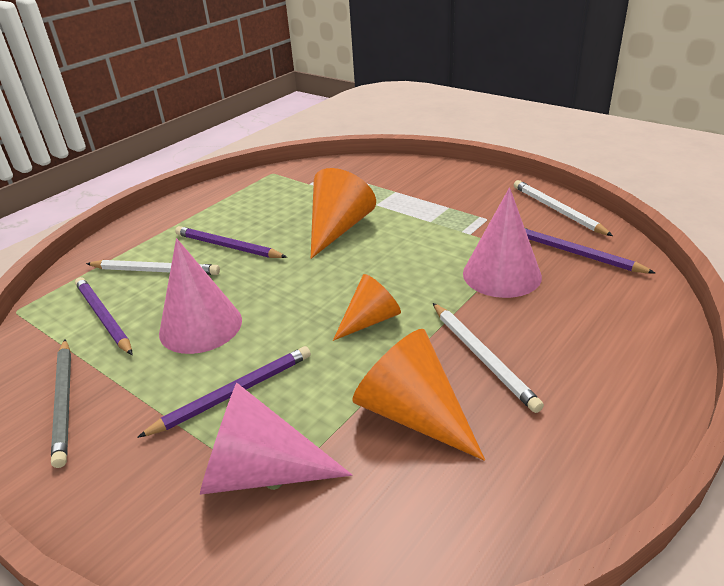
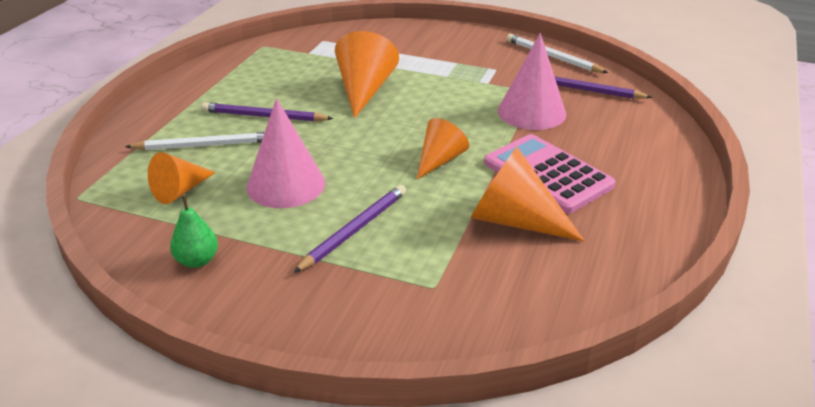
camera: 20 degrees left, 0 degrees up
(65, 401) = (197, 261): grey pencil -> green pear
(103, 317) = (180, 191): purple pencil -> orange cone
(260, 471) = (415, 278): pink cone -> none
(482, 357) = (547, 174): white pencil -> pink calculator

